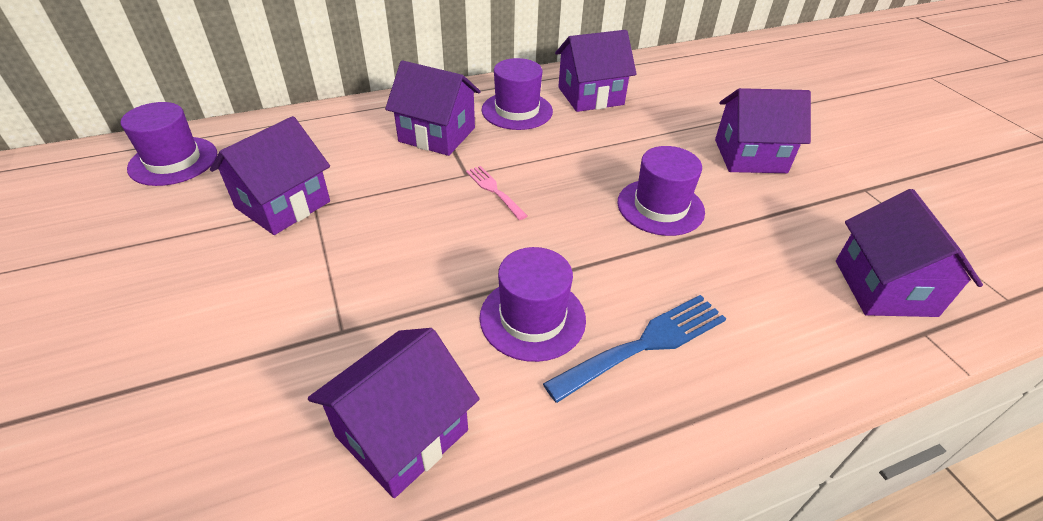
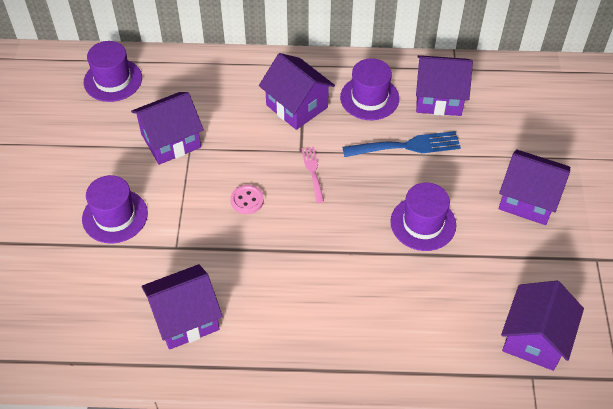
camera: 25 degrees right, 10 degrees up
(423, 242) = (247, 200): none -> pink button
(532, 318) = (287, 277): purple hat -> purple hat (115, 216)
(645, 344) = (345, 318): blue fork -> blue fork (407, 146)

